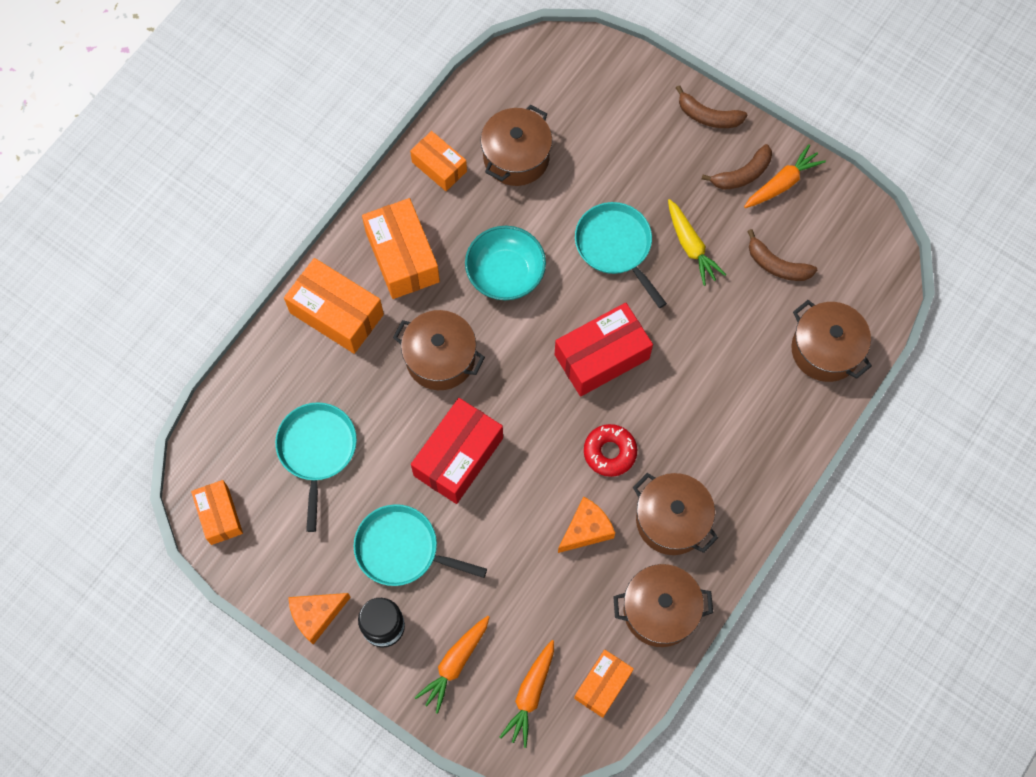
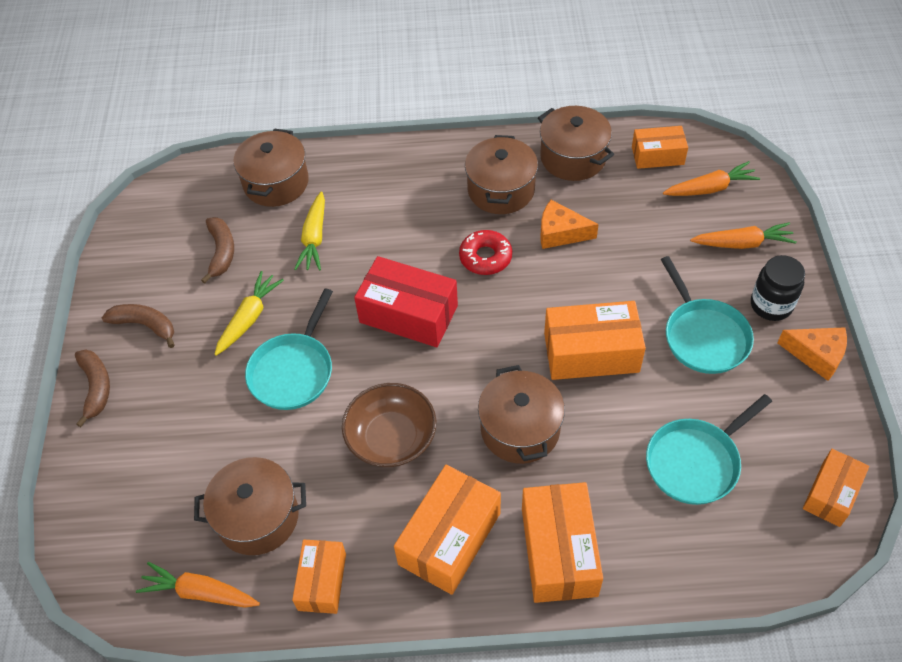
camera: 125 degrees left, 15 degrees down
(458, 457) = (591, 352): red box -> orange box
(505, 273) = (391, 438): turquoise bowl -> brown bowl
(736, 340) = (314, 238): none -> yellow carrot
(782, 183) = (134, 293): orange carrot -> orange carrot (200, 592)

